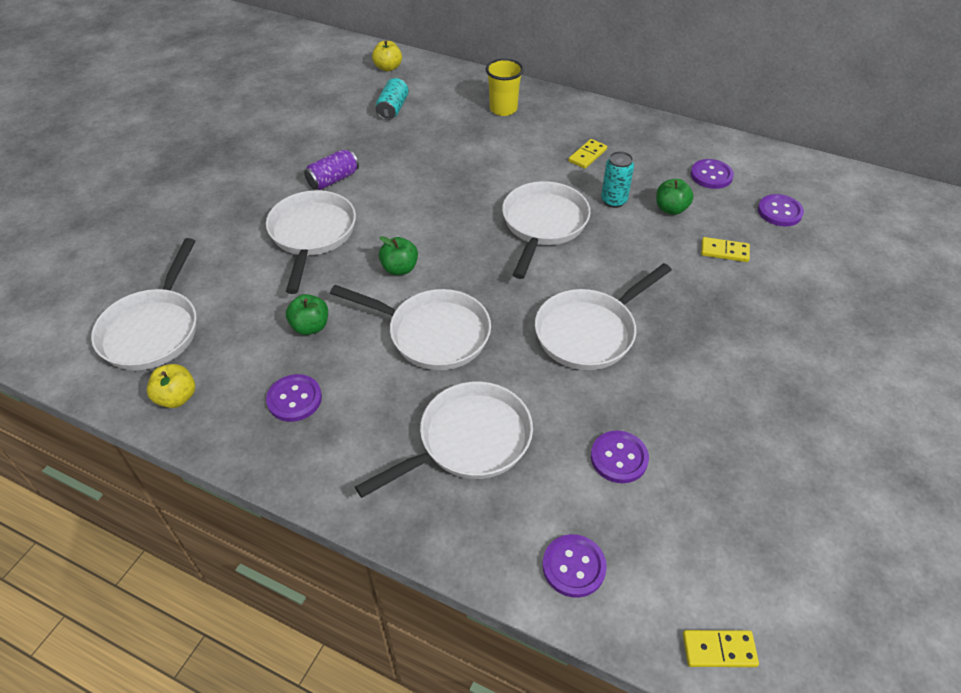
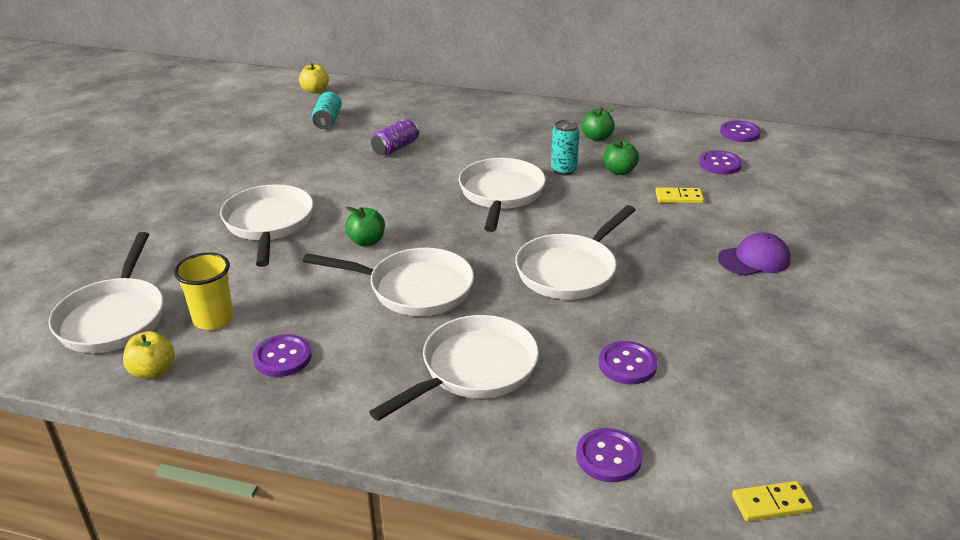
camera: 10 degrees left, 15 degrees down
(310, 327) = (285, 297): green apple -> green apple (597, 138)
(333, 179) = (280, 179): purple can -> purple can (395, 148)
(503, 109) = (437, 112): yellow cup -> yellow cup (213, 319)
(587, 155) = (529, 139): yellow domino -> none
(711, 175) = (649, 144): purple button -> purple button (739, 133)
(783, 343) = (754, 259): none -> purple cap

